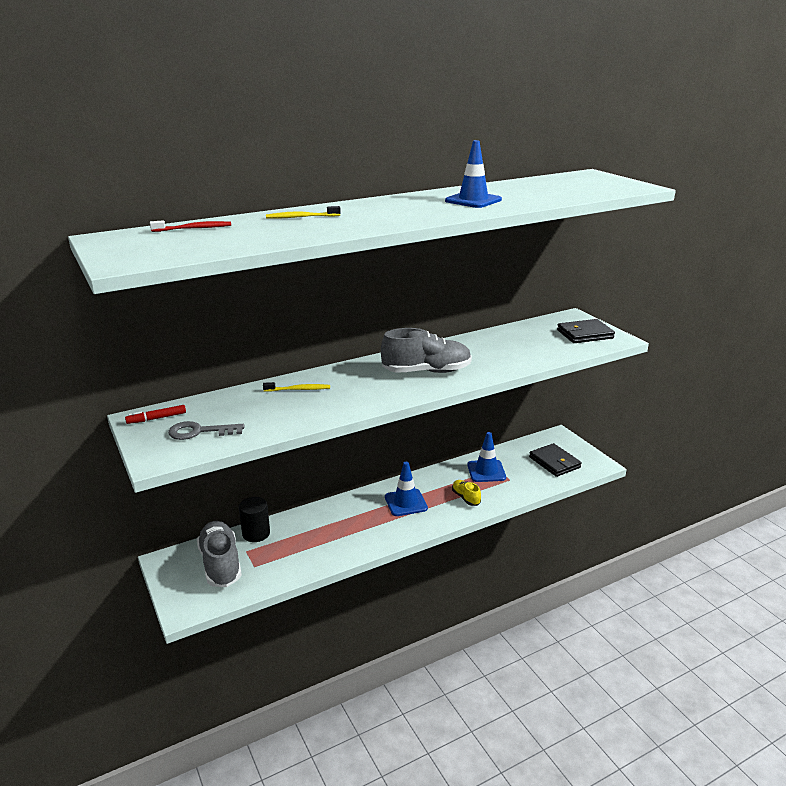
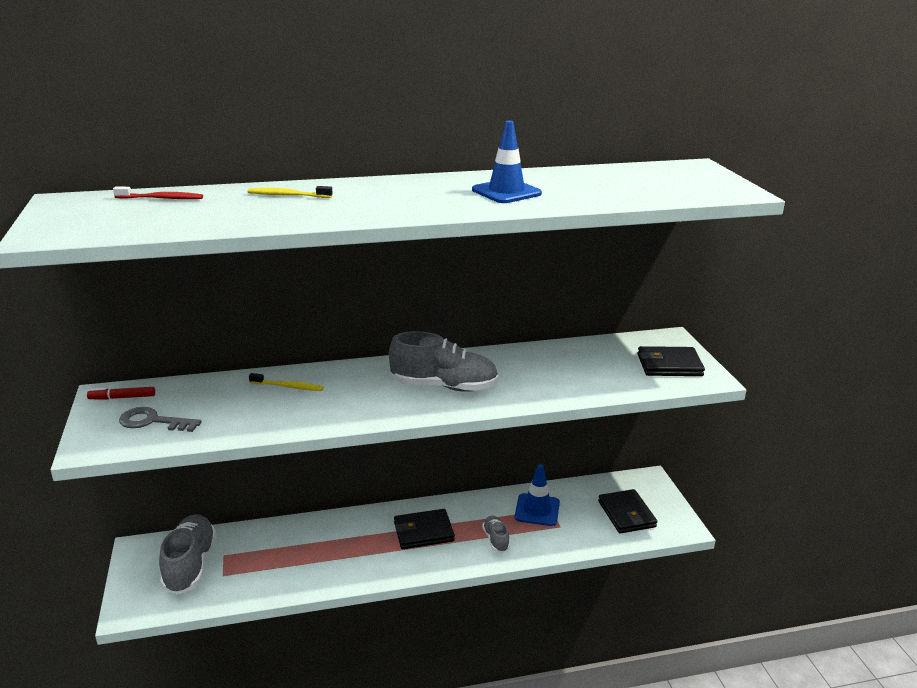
camera: 15 degrees right, 0 degrees up
(256, 533) = (244, 536): black cylinder -> none
(405, 503) = (423, 532): blue traffic cone -> black wallet
(466, 498) = (496, 540): yellow shoe -> grey shoe

